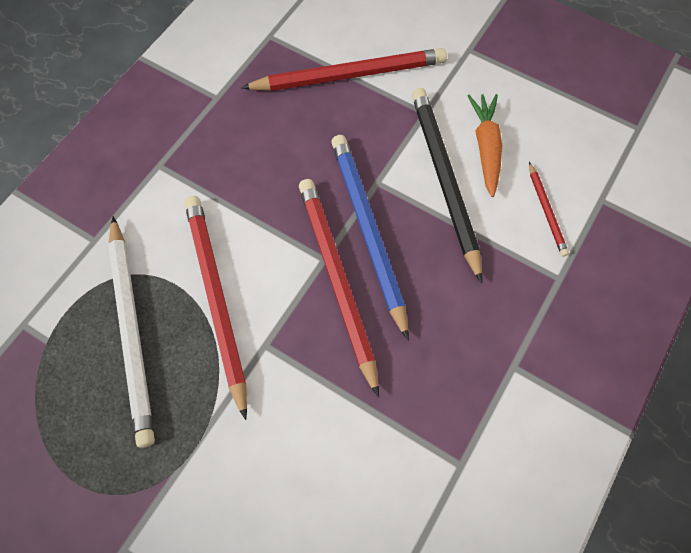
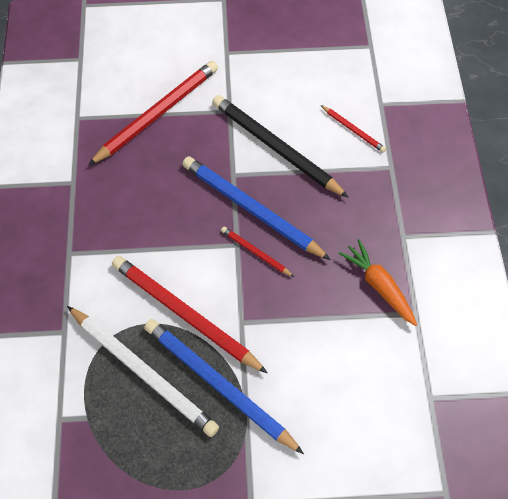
camera: 35 degrees left, 5 degrees down
(191, 397) = (218, 385): none -> blue pencil
(336, 280) = (255, 253): red pencil -> red pencil, size x0.48
(486, 147) = (286, 111): orange carrot -> orange carrot (379, 286)

